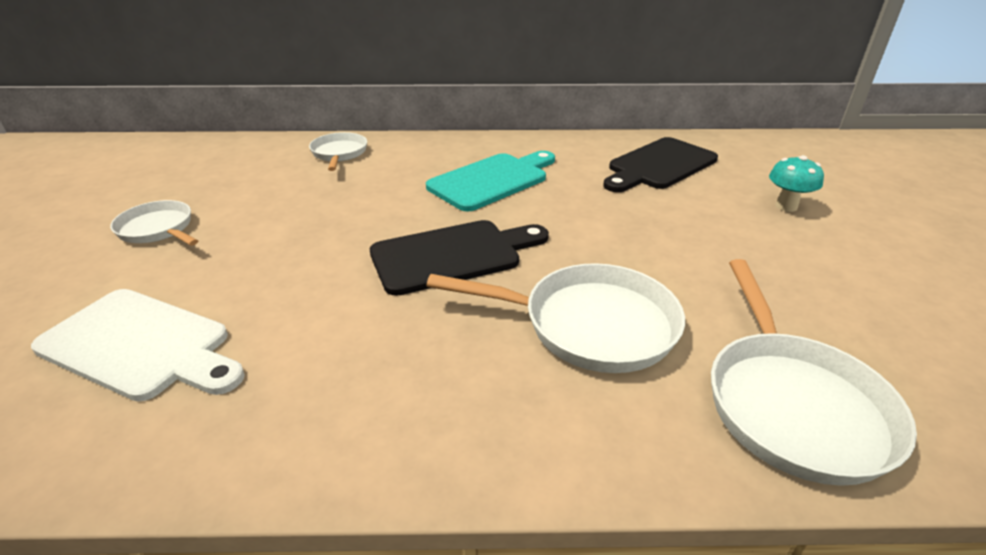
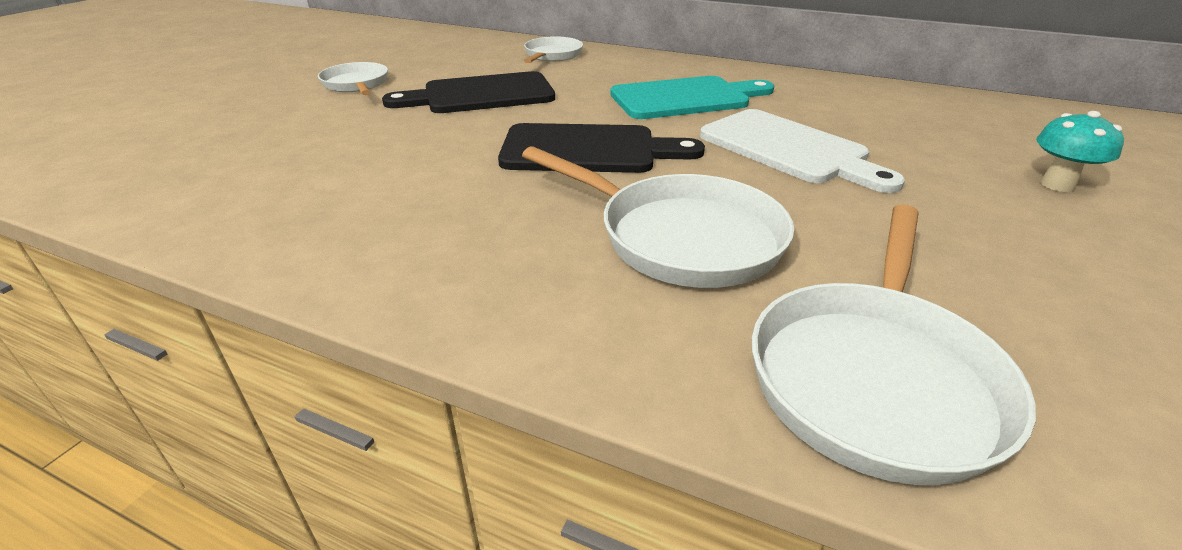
camera: 25 degrees right, 0 degrees up
(140, 345) = (275, 157): white cutting board -> white cutting board (788, 149)
(659, 165) = (904, 116): black cutting board -> black cutting board (481, 95)

